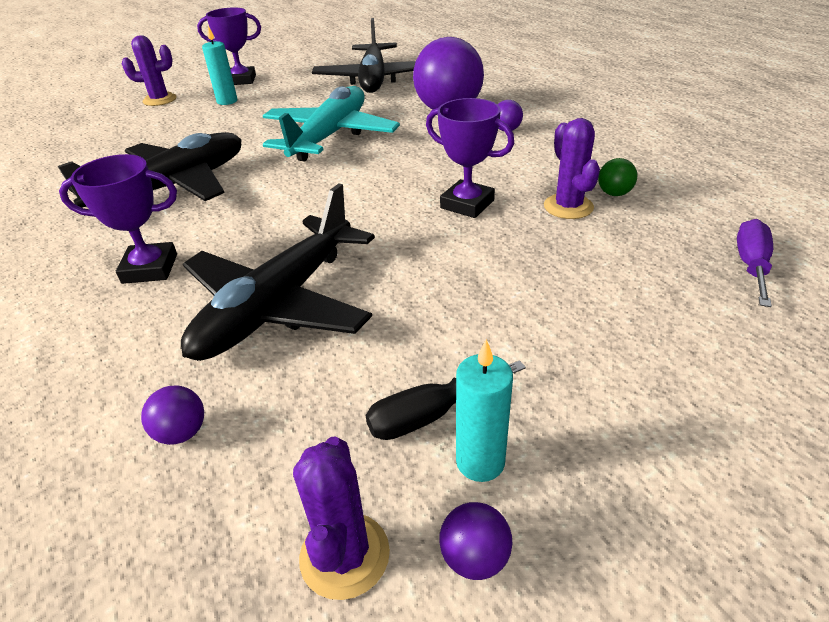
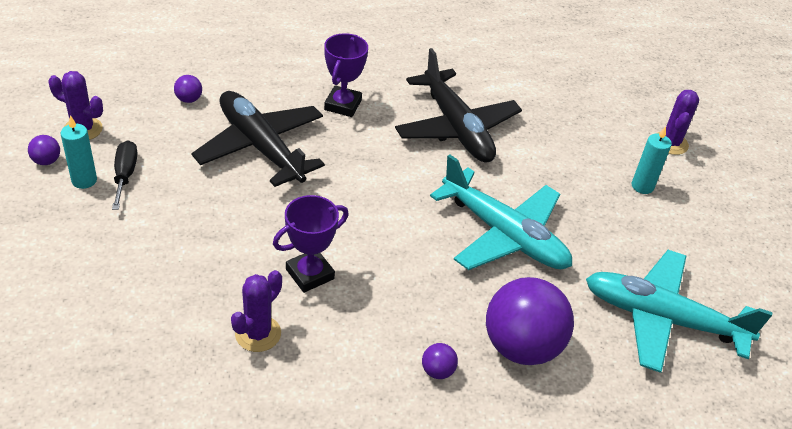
camera: 105 degrees right, 5 degrees up
(241, 80) = (711, 209): purple trophy -> none
(373, 79) = (662, 319): black plane -> turquoise plane
(568, 207) = (258, 334): purple cactus -> purple cactus turned 60 degrees counterclockwise
(614, 193) = (254, 378): green ball -> none
(751, 265) = (97, 393): purple screwdriver -> none

